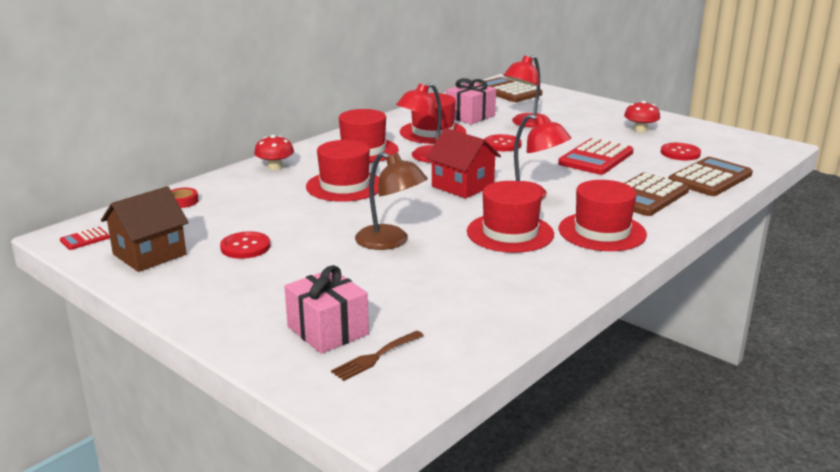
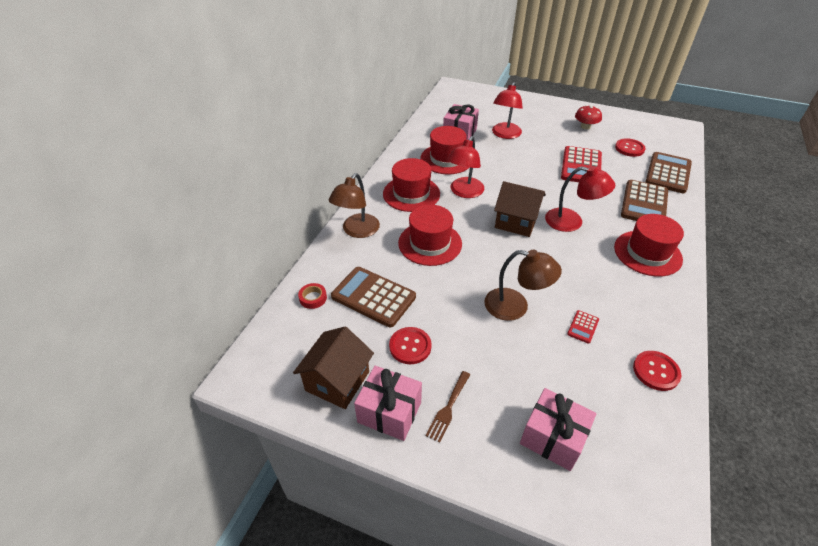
camera: 20 degrees left, 20 degrees up
(85, 239) = (264, 376): red calculator -> red calculator (583, 327)
(178, 282) = (389, 412): none -> pink gift
(275, 167) = (357, 231): red mushroom -> brown lamp
(375, 357) = (611, 460): brown fork -> brown fork (448, 408)
(462, 186) = (516, 222): red house -> brown house
(502, 144) = (507, 163): red button -> red button (656, 371)
(507, 91) = (464, 97): brown calculator -> brown calculator (373, 297)
(510, 233) = (590, 271): red hat -> none

